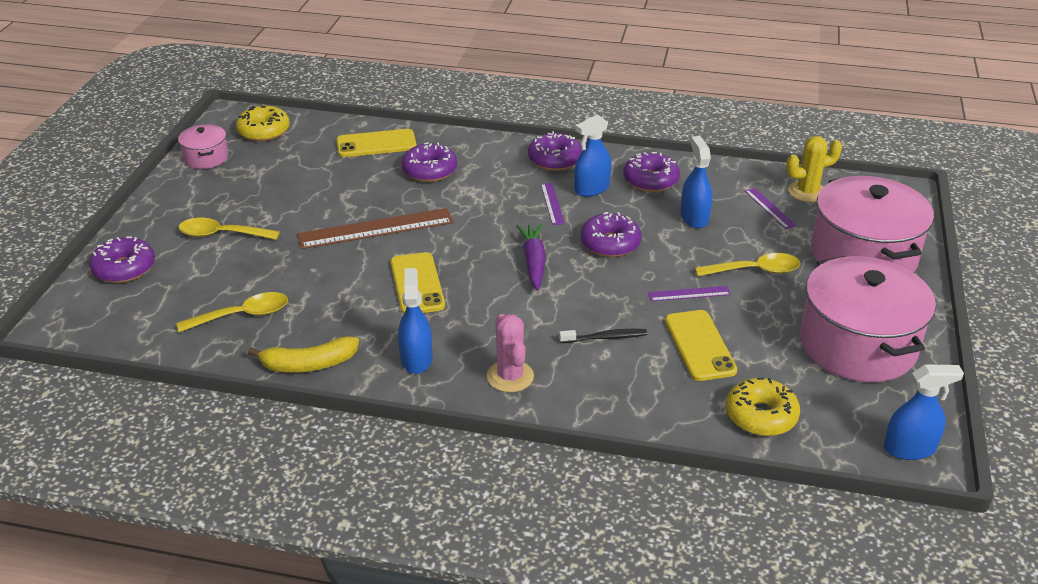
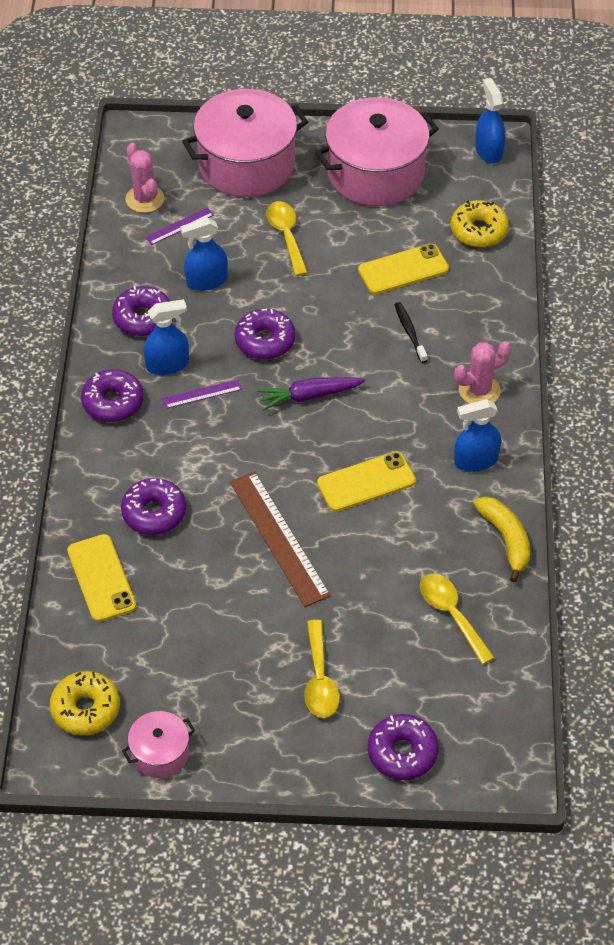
camera: 100 degrees left, 15 degrees up
(591, 189) = (167, 364): blue spray bottle -> blue spray bottle turned 60 degrees counterclockwise
(689, 293) = (332, 279): purple ruler -> none
(807, 192) = (145, 199): yellow cactus -> pink cactus

